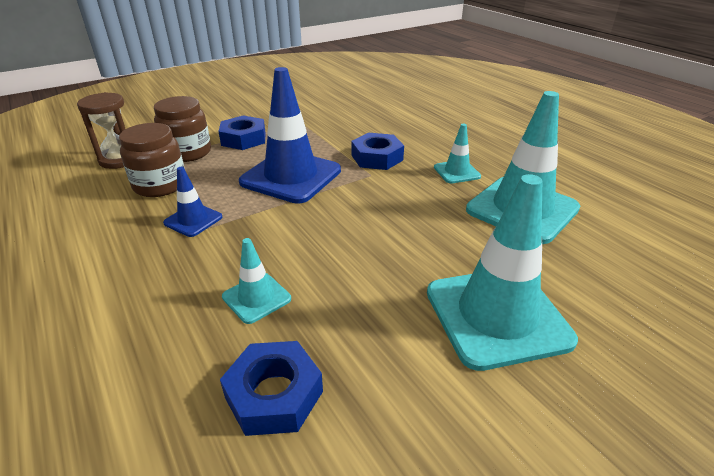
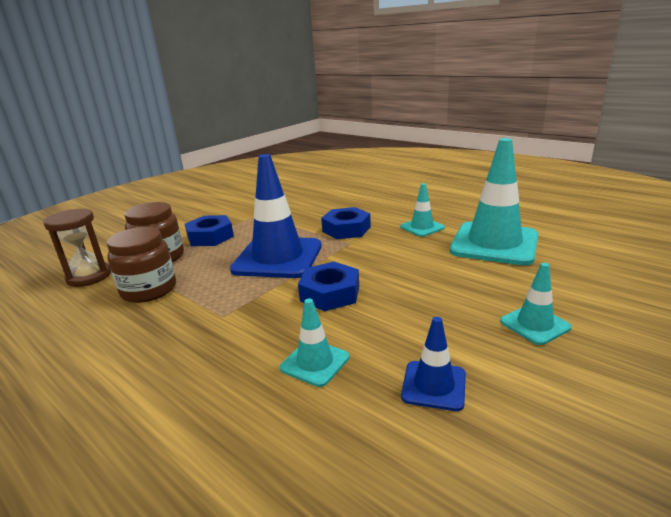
camera: 15 degrees left, 10 degrees down
(193, 220) = (204, 312): blue traffic cone -> blue traffic cone (434, 385)
(274, 394) = (390, 440): blue nut -> blue nut (330, 293)
(497, 316) = (534, 324): turquoise traffic cone -> turquoise traffic cone, size x0.48

